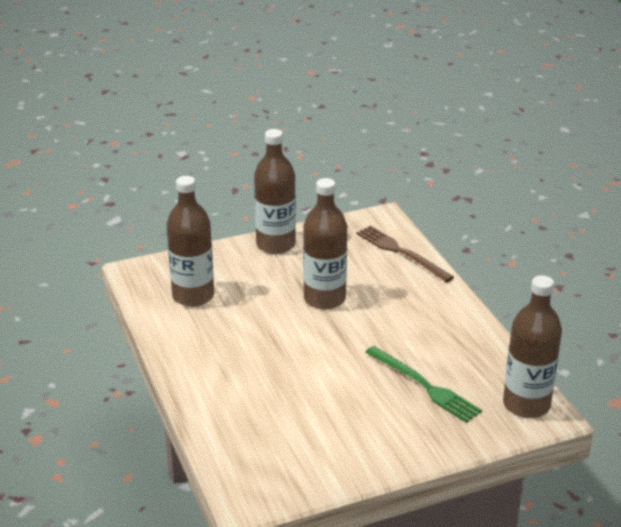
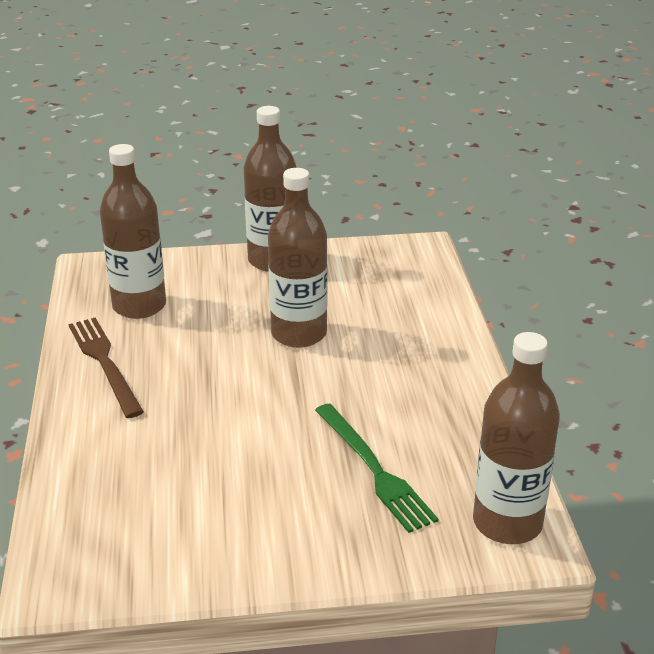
camera: 15 degrees right, 0 degrees up
(401, 252) = (425, 292): brown fork -> brown fork (104, 363)

